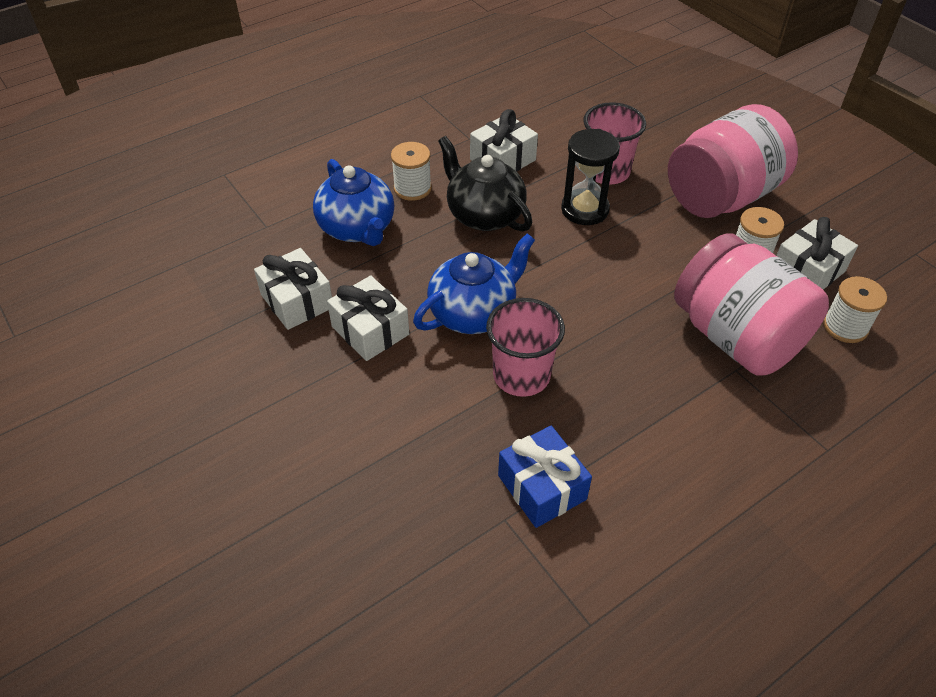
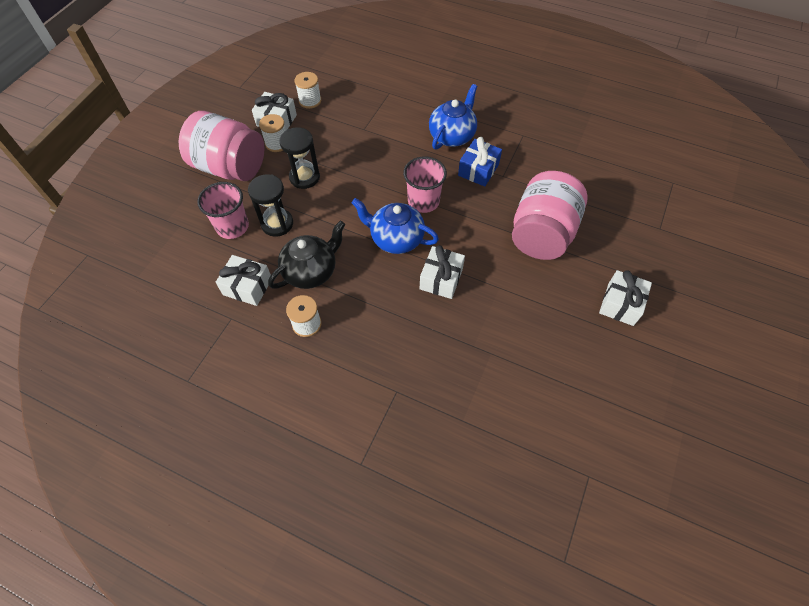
camera: 120 degrees left, 10 degrees up
(297, 301) = (446, 328): white gift -> white gift (620, 304)
(357, 228) = (365, 333): blue teapot -> blue teapot (452, 136)
(484, 215) = (311, 271): black teapot -> black teapot turned 150 degrees counterclockwise
(657, 261) = (304, 177): none -> black hourglass
(736, 337) = (342, 134): pink jar -> pink jar (541, 234)

